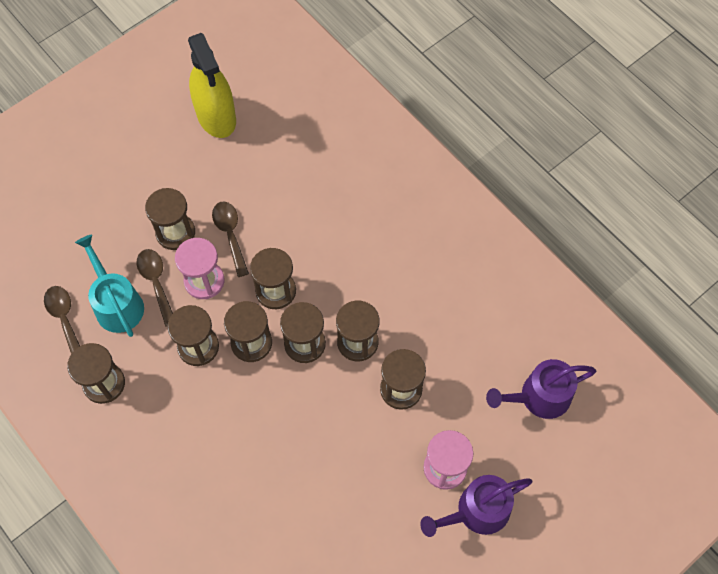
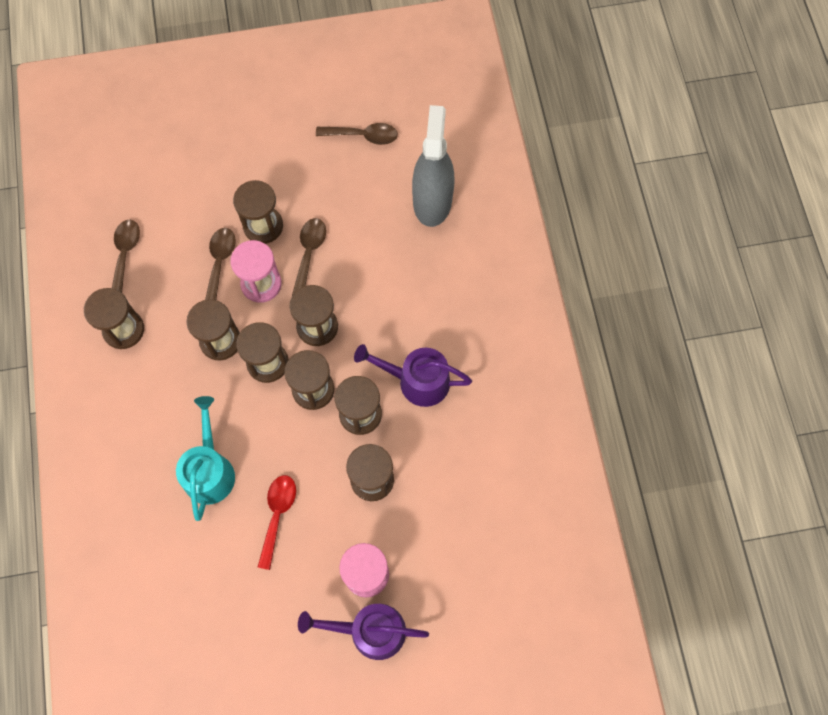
camera: 30 degrees right, 5 degrees up
(117, 304) = (176, 264): turquoise watering can -> turquoise watering can (210, 471)
(216, 116) = (363, 136): yellow spray bottle -> brown spoon
(308, 140) = (432, 201): none -> grey spray bottle
(340, 463) = (277, 515): none -> red spoon
(539, 397) = (494, 559): purple watering can -> purple watering can (417, 381)

